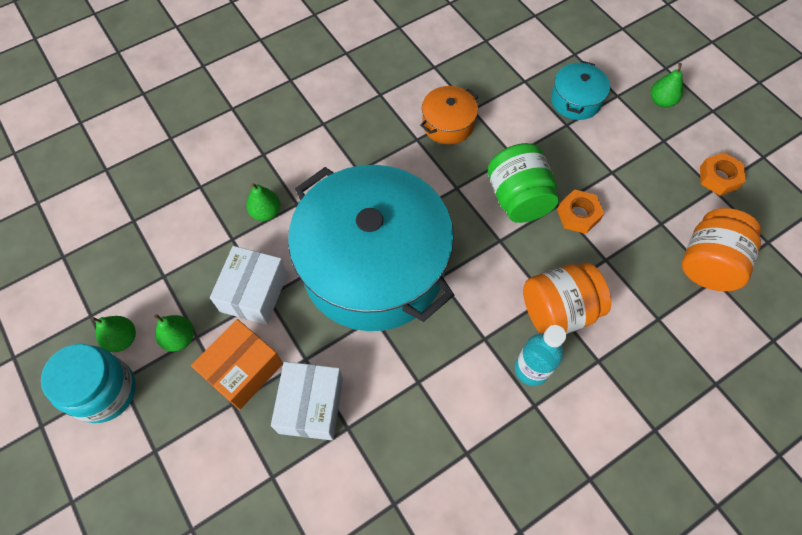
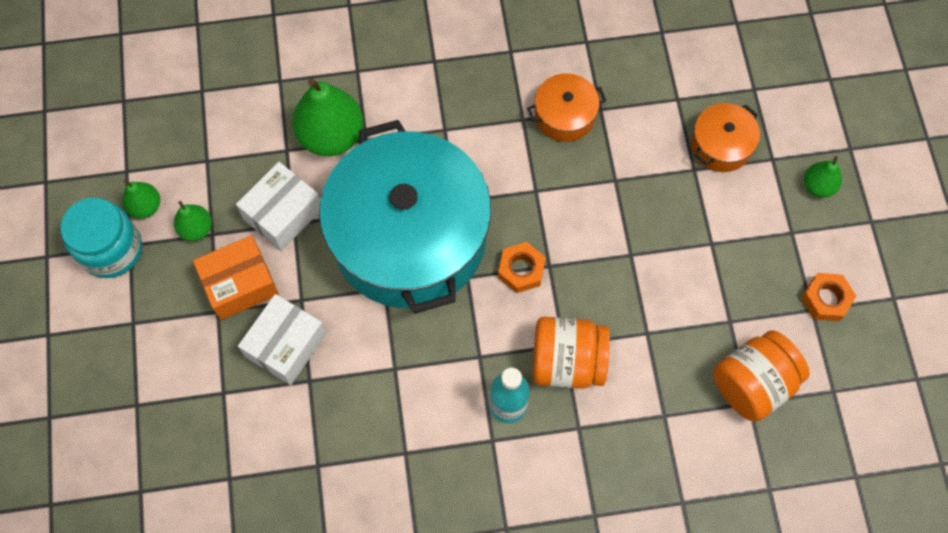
camera: 25 degrees right, 5 degrees up
(266, 212) = (331, 136): green pear -> green pear, size x1.93
(518, 198) = (593, 229): green jar -> none
(576, 100) = (721, 145): turquoise pot -> orange pot
(578, 215) = (646, 274): orange nut -> orange nut (521, 270)

